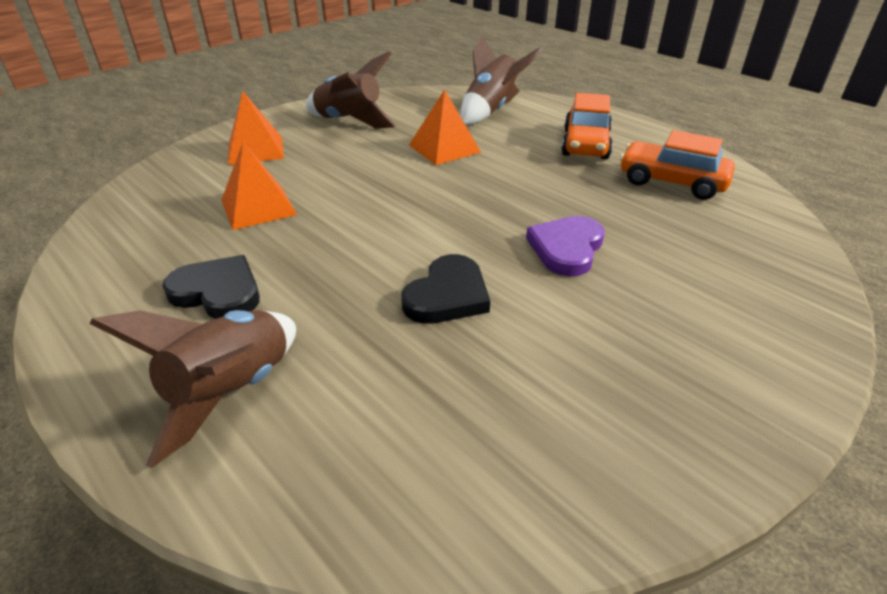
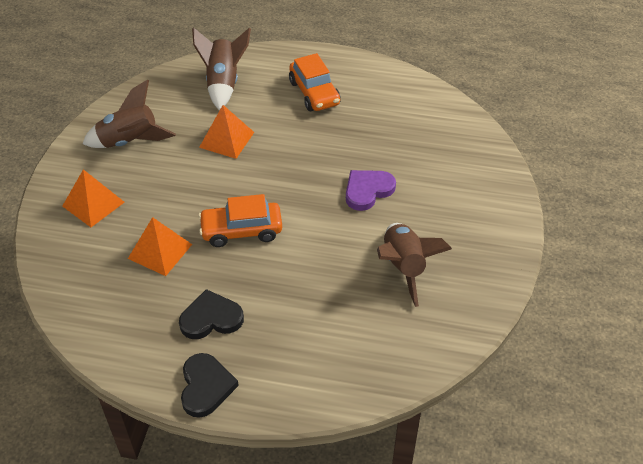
camera: 35 degrees left, 10 degrees up
(233, 392) = (286, 361): brown rocket -> brown rocket (403, 267)
(447, 295) = (333, 254): black heart -> black heart (206, 387)
(566, 248) = (367, 190): purple heart -> purple heart turned 60 degrees clockwise
(671, 182) = (387, 107): orange car -> orange car (241, 231)

